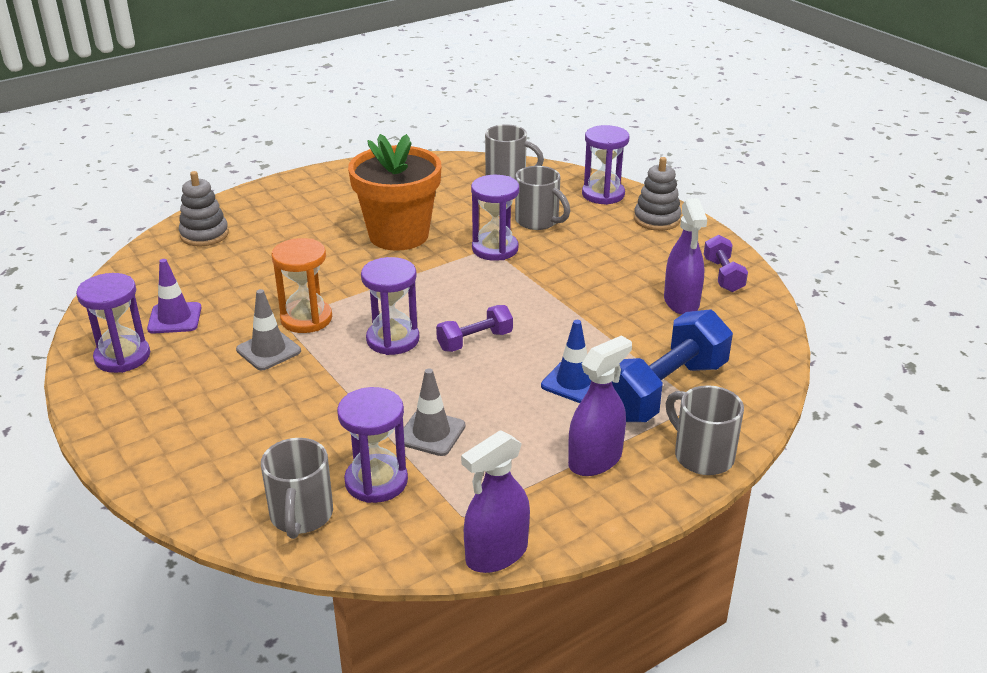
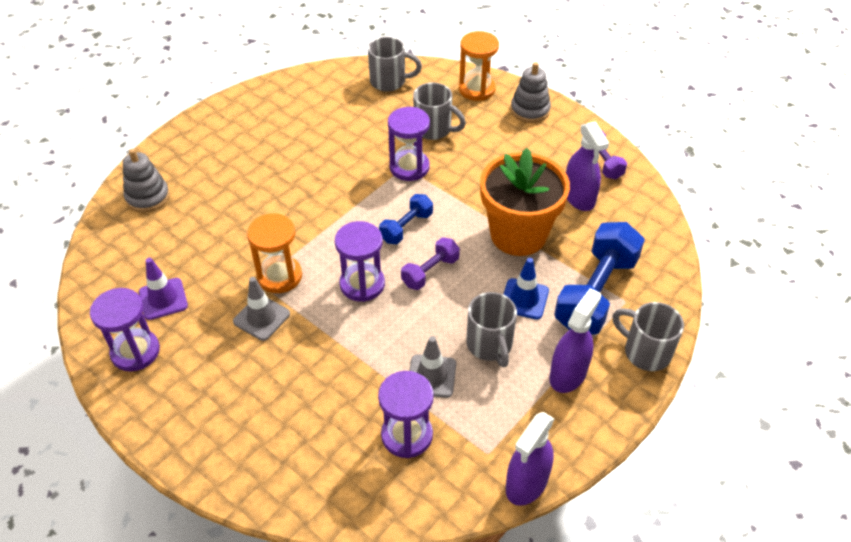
camera: 15 degrees left, 15 degrees up
(301, 516) = (360, 484): grey mug -> grey mug (490, 345)
(398, 235) = (321, 166): orange flower pot -> orange flower pot (518, 235)
(466, 299) = (406, 227): none -> blue dumbbell
(603, 194) = (477, 89): purple hourglass -> orange hourglass

